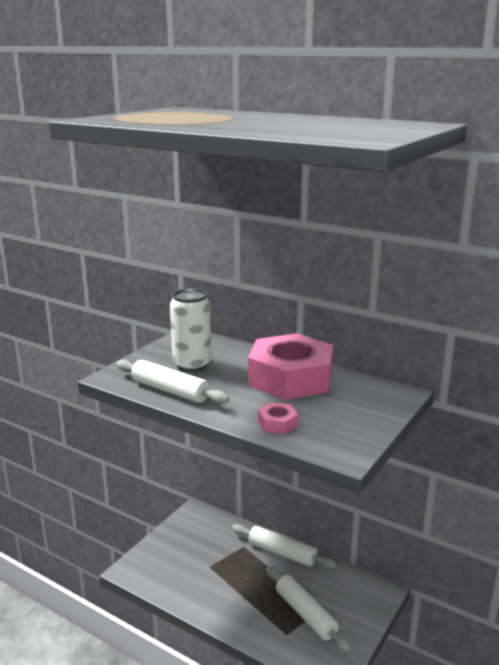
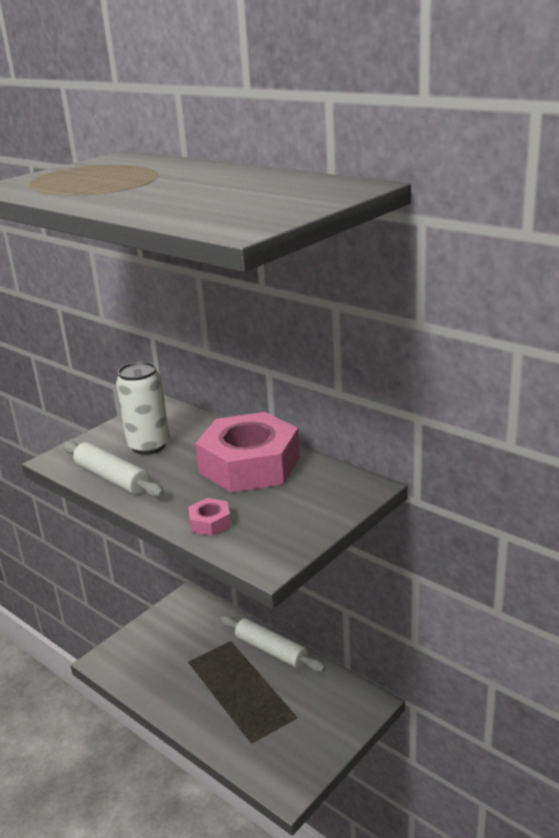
camera: 10 degrees right, 5 degrees up
(305, 614) = (277, 721): white rolling pin -> none

